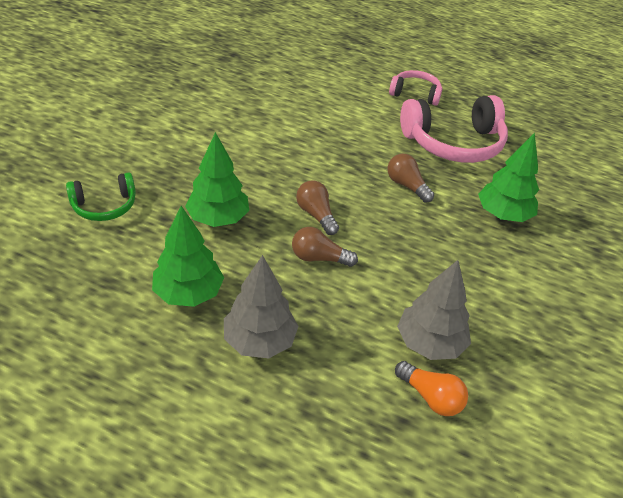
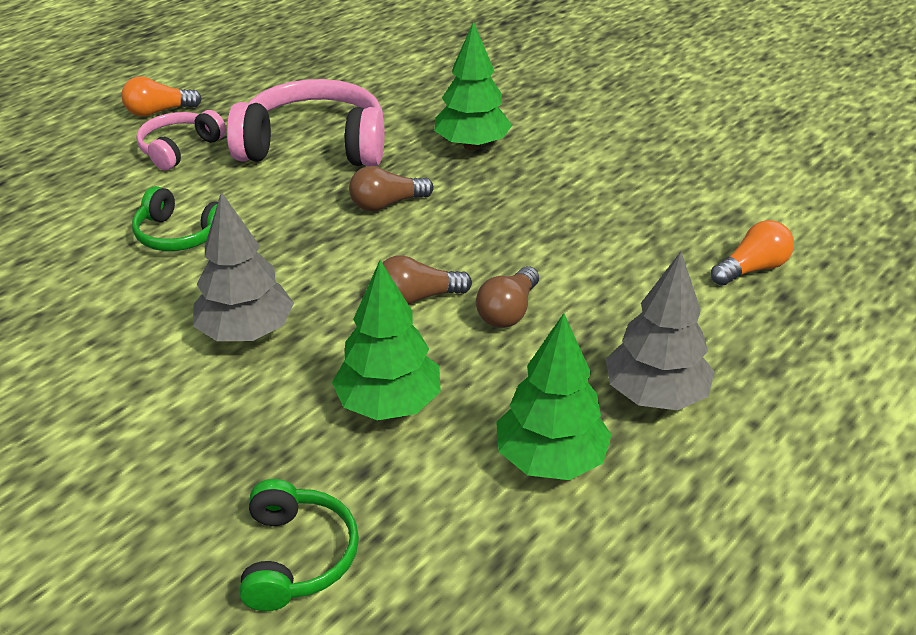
camera: 70 degrees left, 5 degrees down
(333, 114) = (180, 235): none -> green headphones
(429, 343) = (673, 251): grey tree -> grey tree (246, 332)
(449, 78) = (159, 112): none -> orange light bulb
(454, 143) = (314, 145): pink headphones -> pink headphones turned 90 degrees counterclockwise

